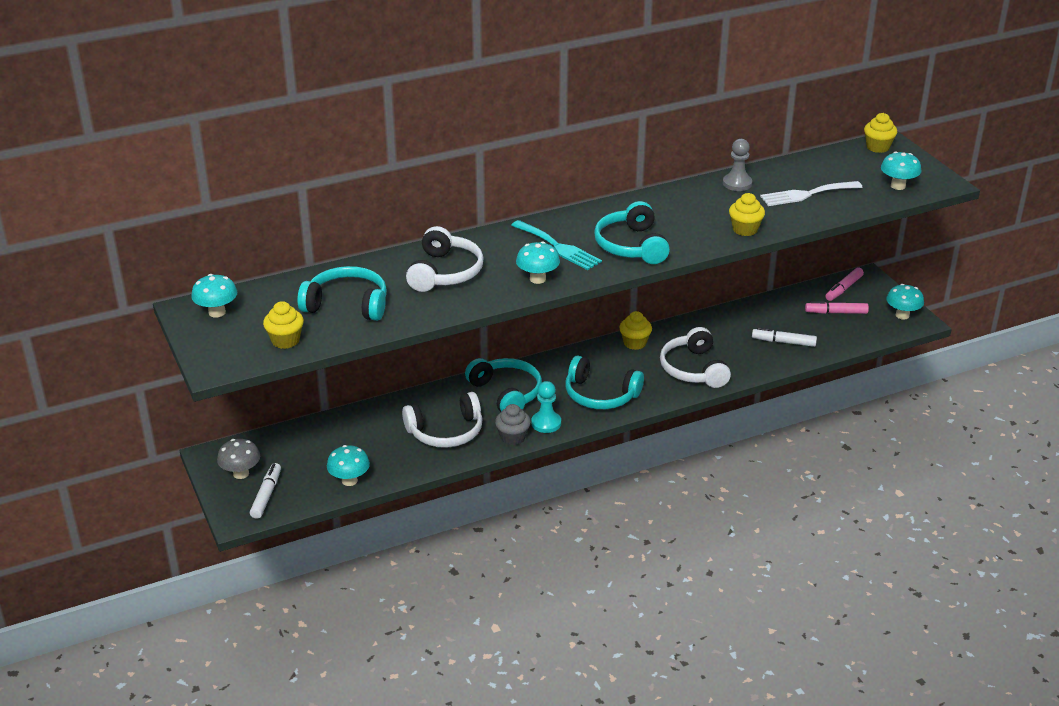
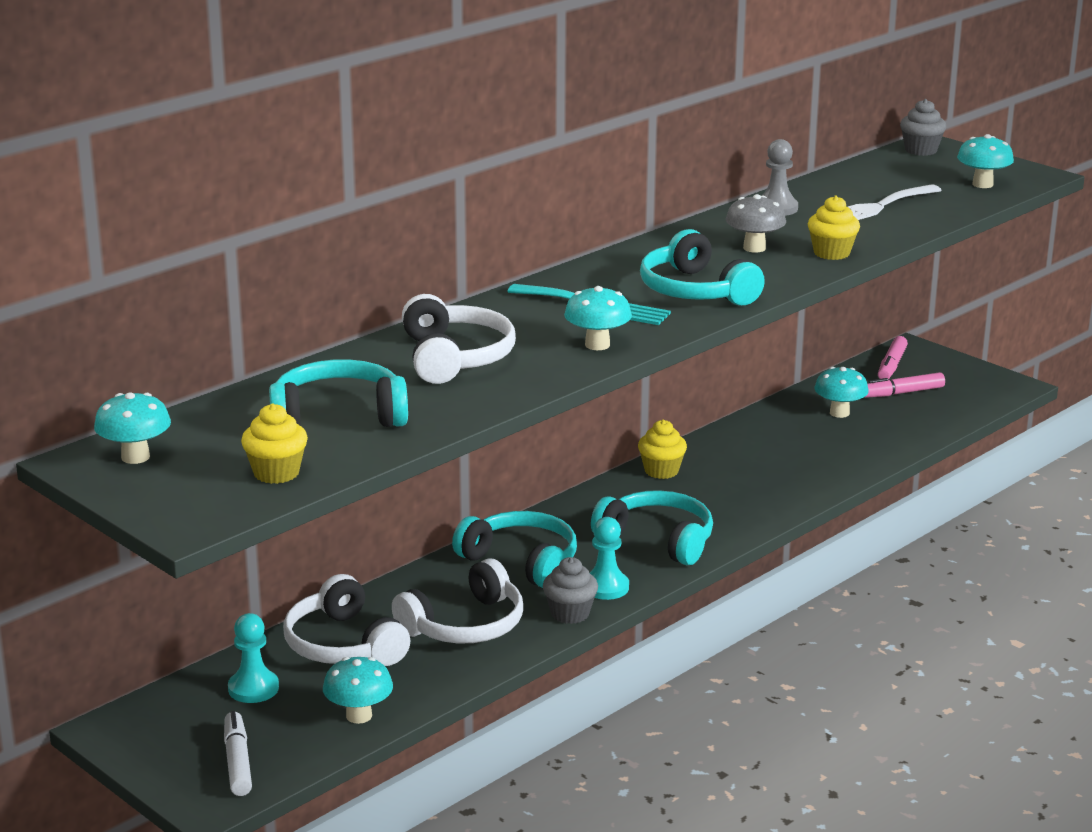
camera: 20 degrees left, 10 degrees down
(241, 473) = (176, 741): grey mushroom -> grey mushroom (754, 248)
(301, 448) = (253, 688): none -> turquoise pawn
(600, 395) = (658, 540): turquoise headphones -> turquoise headphones turned 150 degrees counterclockwise
(693, 369) = (764, 487): white headphones -> white headphones (343, 645)
(783, 342) = (860, 436): white marker -> none
(878, 147) = (921, 150): yellow cupcake -> grey cupcake
(902, 315) = (987, 382): turquoise mushroom -> turquoise mushroom (839, 413)

